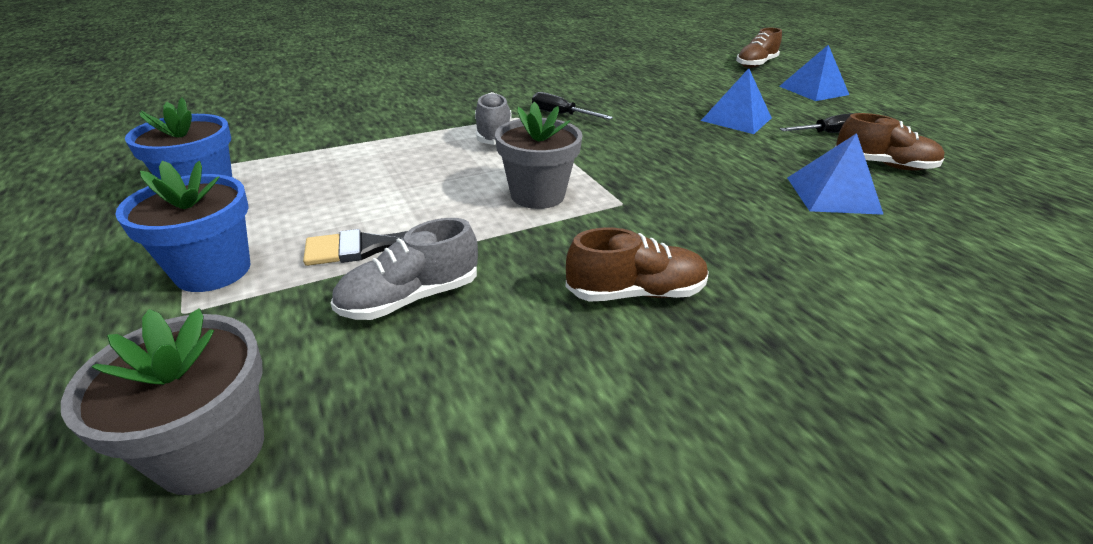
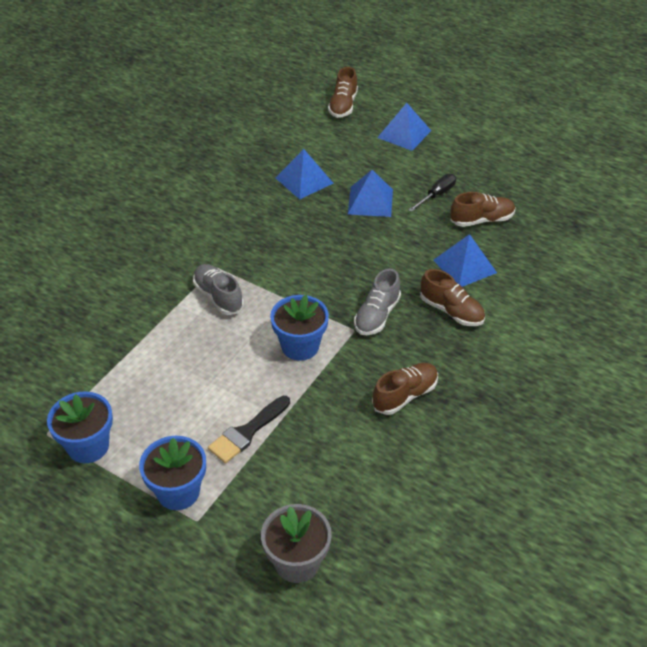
camera: 30 degrees left, 10 degrees up
(410, 298) = (301, 454): grey shoe -> grey shoe (377, 315)
(537, 195) = (300, 346): grey flower pot -> blue flower pot
(561, 115) = (245, 250): black screwdriver -> none
(672, 92) = (304, 180): none -> blue pyramid
(783, 229) = (451, 311): none -> brown shoe

